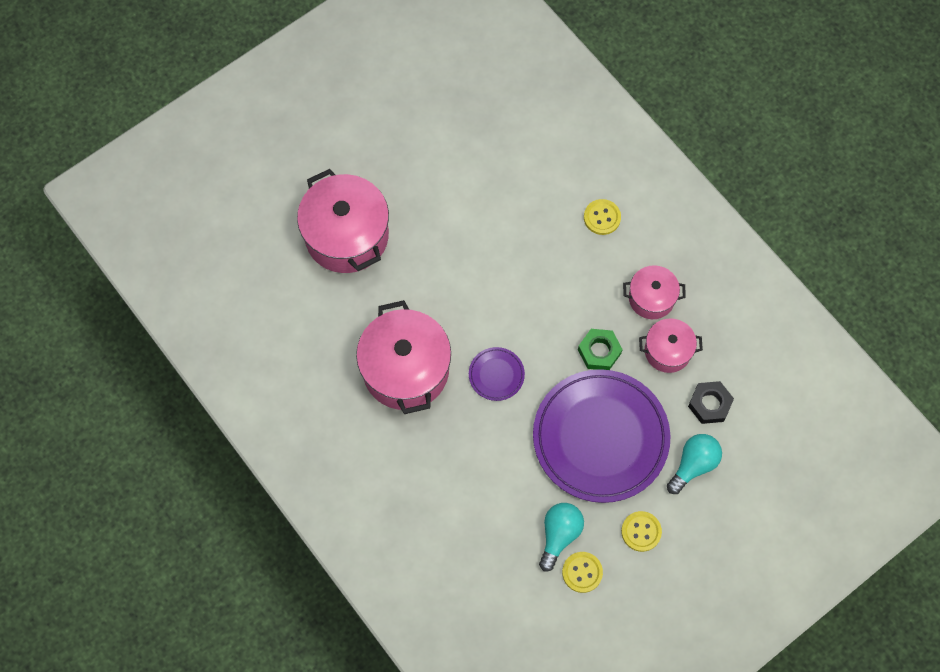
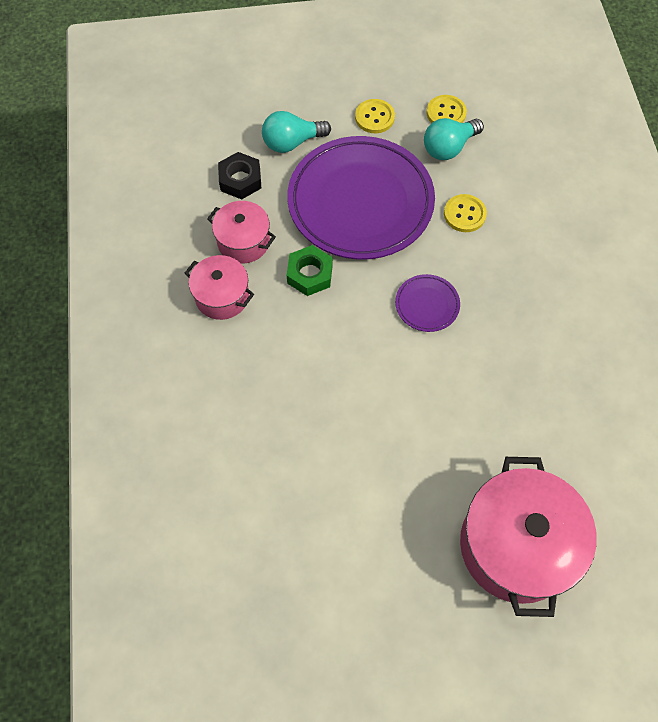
camera: 150 degrees left, 5 degrees down
(405, 369) = (520, 357): pink pot -> none
(602, 217) = (211, 405): yellow button -> yellow button (464, 214)

